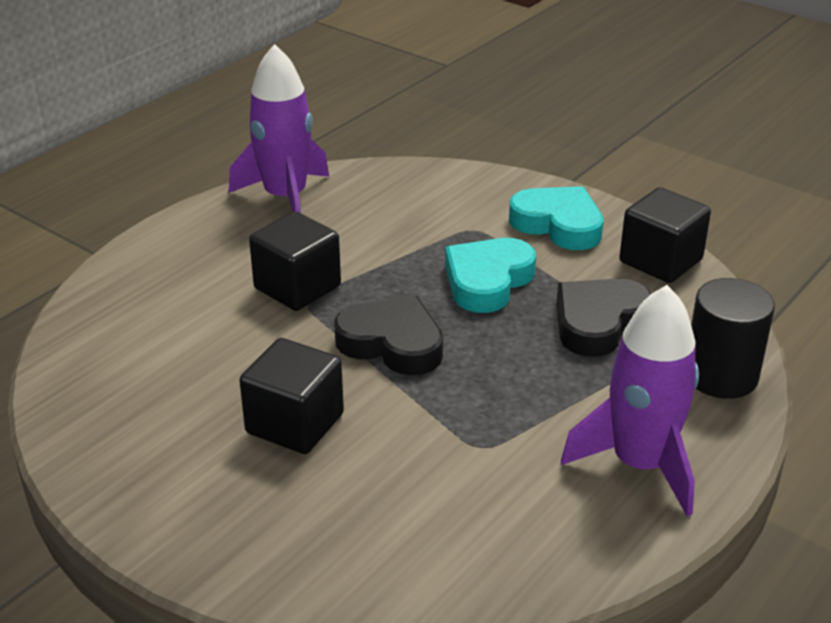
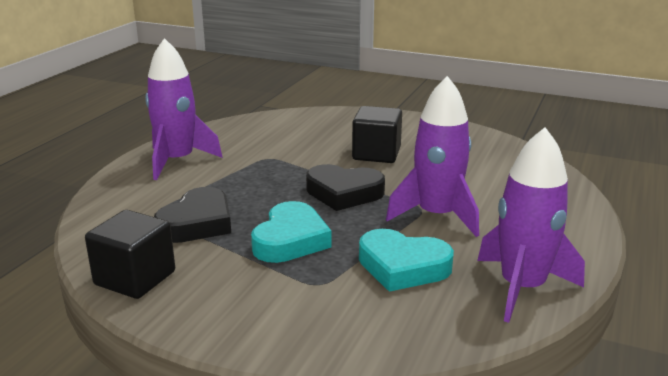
camera: 165 degrees right, 10 degrees down
(297, 287) = (437, 216): black cube -> purple rocket
(558, 224) = (235, 301): turquoise heart -> turquoise heart (402, 267)
(720, 375) = (113, 204): black cylinder -> none

